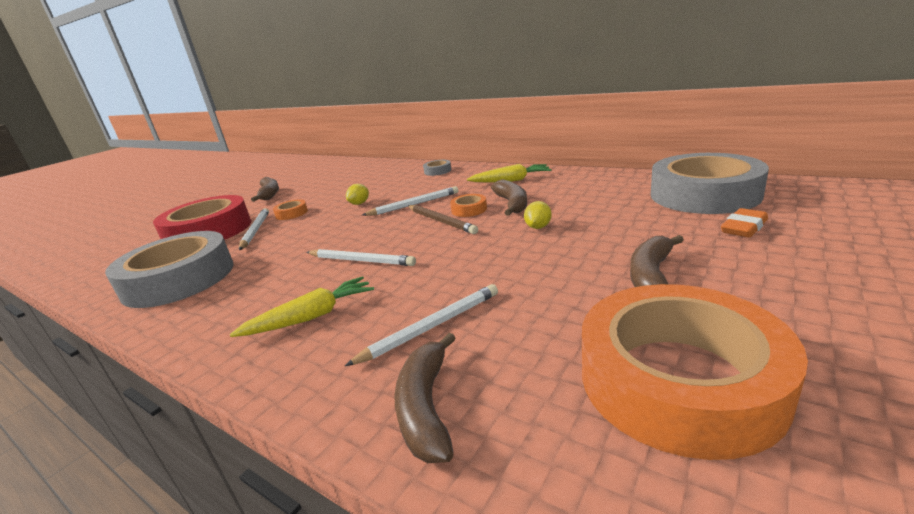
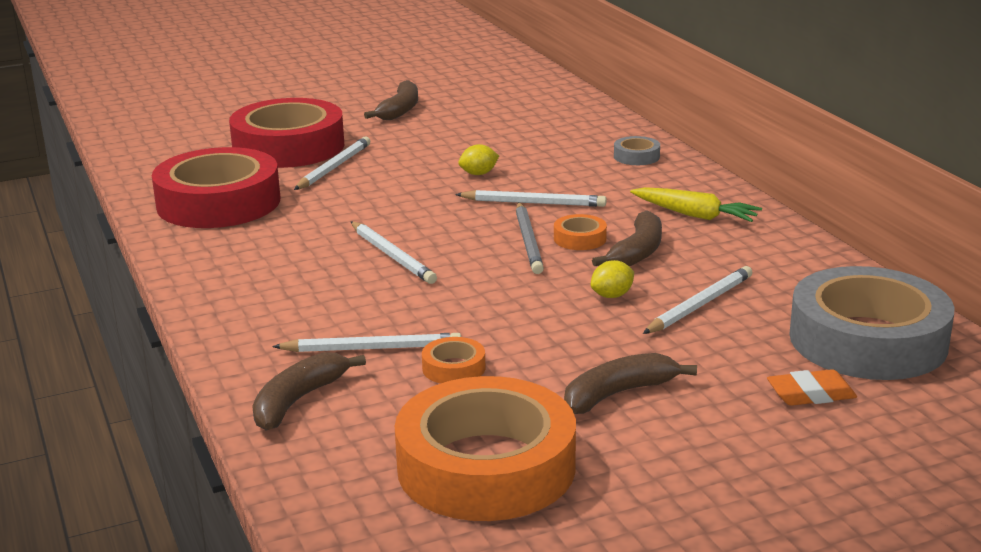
camera: 30 degrees right, 0 degrees up
(179, 279) = (218, 202): grey tape -> red tape
(291, 213) = (392, 156): orange tape -> orange tape (453, 368)
(311, 317) = (292, 295): yellow carrot -> none
(440, 221) = (528, 241): brown pencil -> grey pencil
(593, 213) = (699, 305): none -> white pencil

